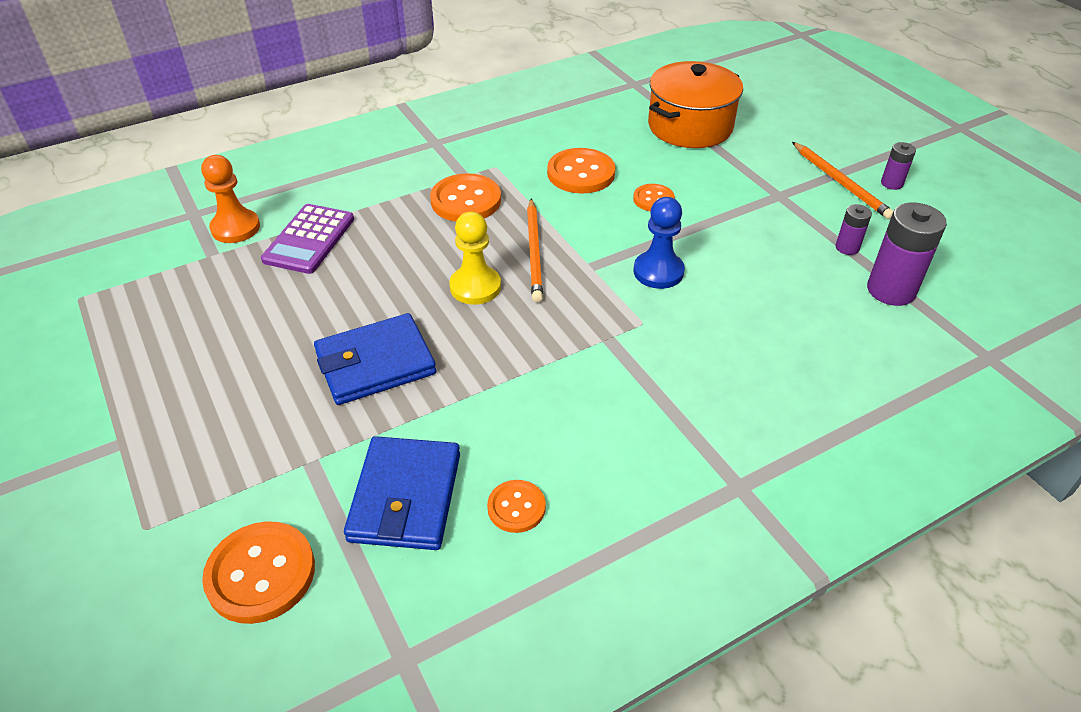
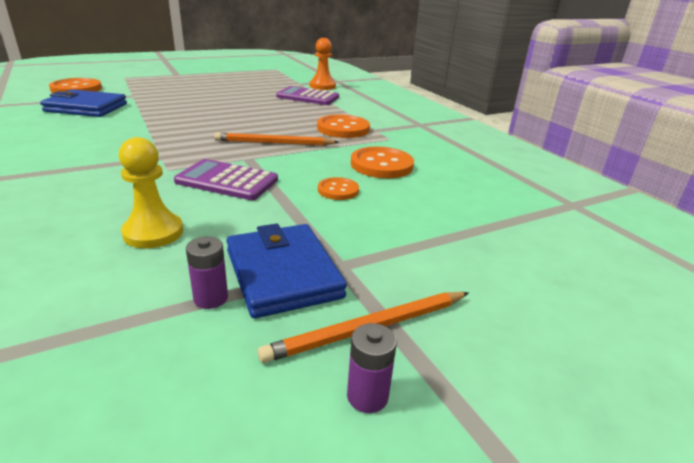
camera: 90 degrees right, 15 degrees down
(375, 363) = (190, 106): blue wallet -> blue wallet (283, 274)
(475, 287) = (243, 126): yellow pawn -> yellow pawn (153, 232)
(516, 507) = (46, 126): orange button -> none
(658, 272) = (227, 181): blue pawn -> purple calculator
(690, 126) = (488, 226): orange pot -> none
(891, 290) = (103, 317): purple battery -> none

